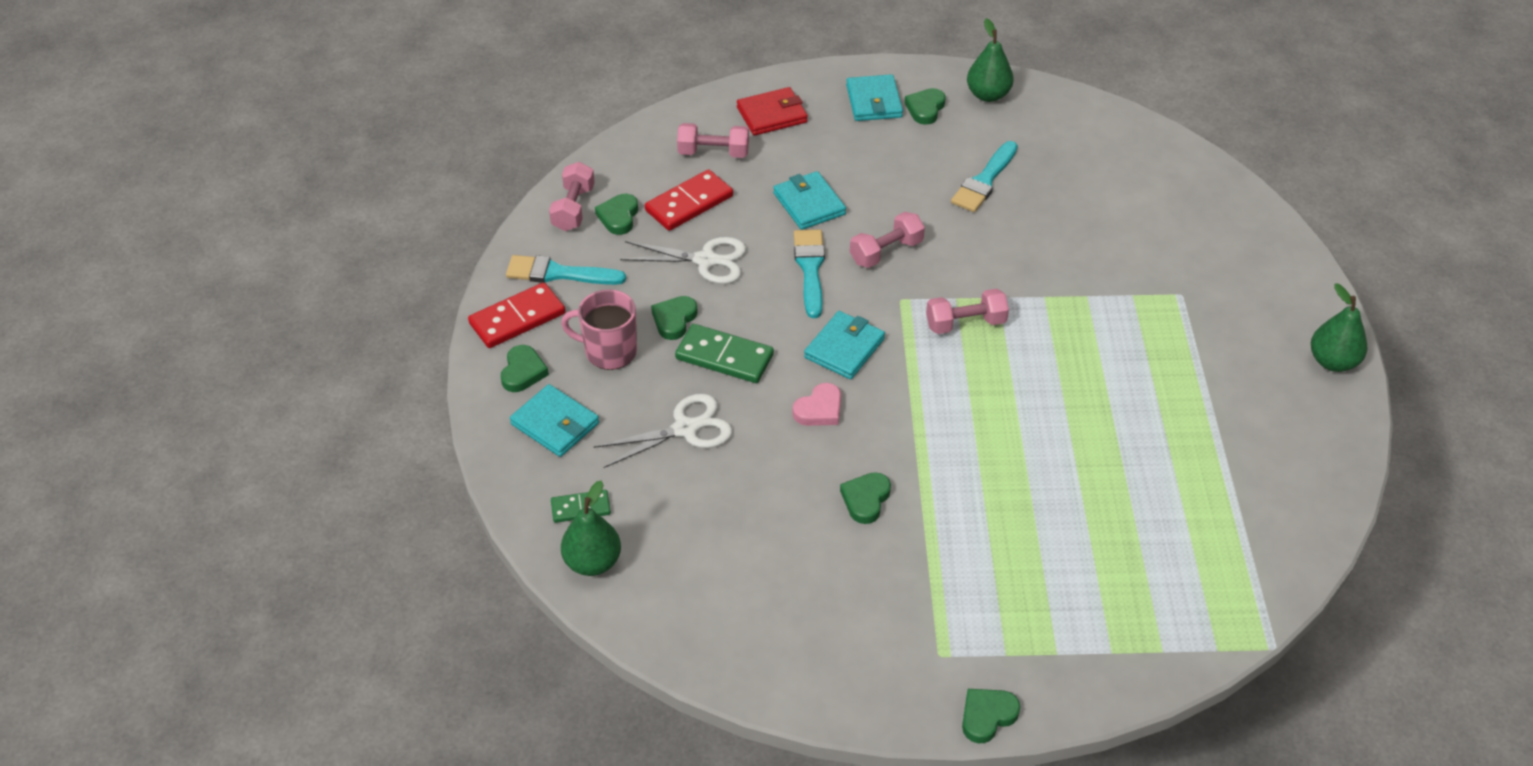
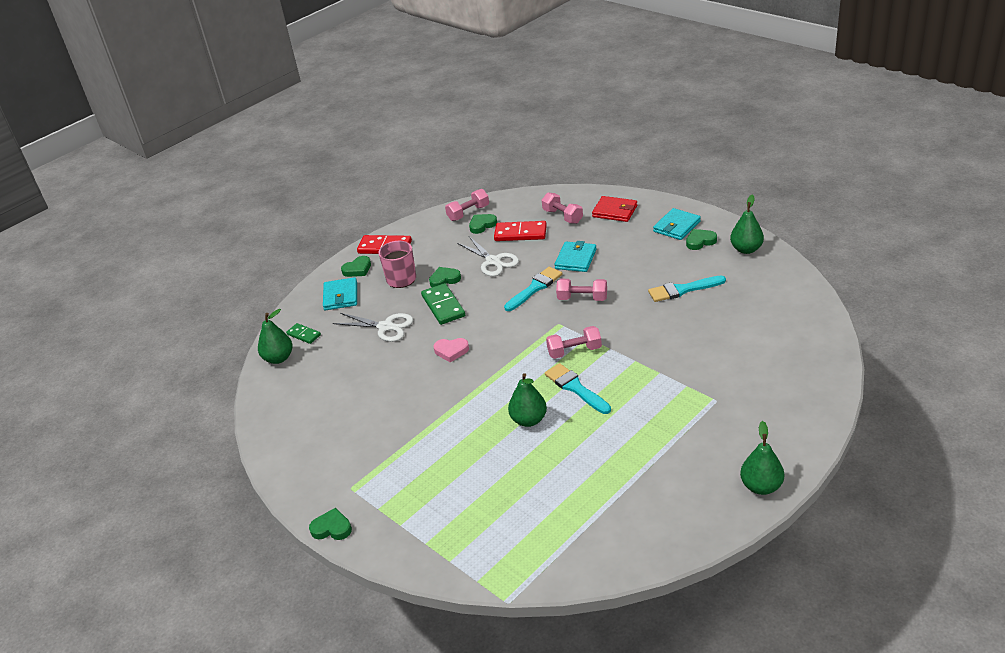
camera: 50 degrees right, 10 degrees down
(558, 273) = (425, 237): turquoise brush -> turquoise brush (575, 388)
(844, 348) = (500, 331): turquoise wallet -> none
(865, 499) = (415, 401): green heart -> none
(965, 323) = (574, 351): pink dumbbell -> pink dumbbell turned 45 degrees counterclockwise
(1027, 437) = (529, 420): none -> green pear

